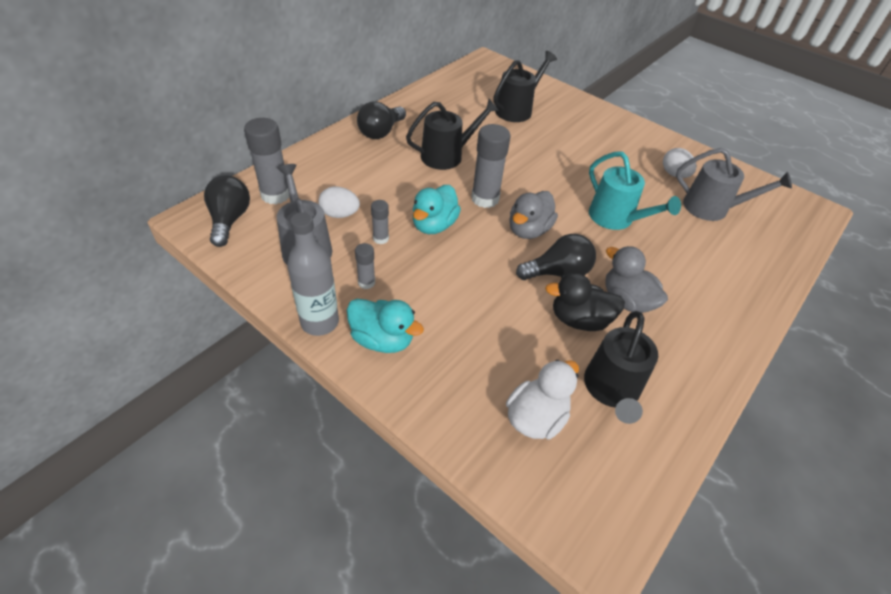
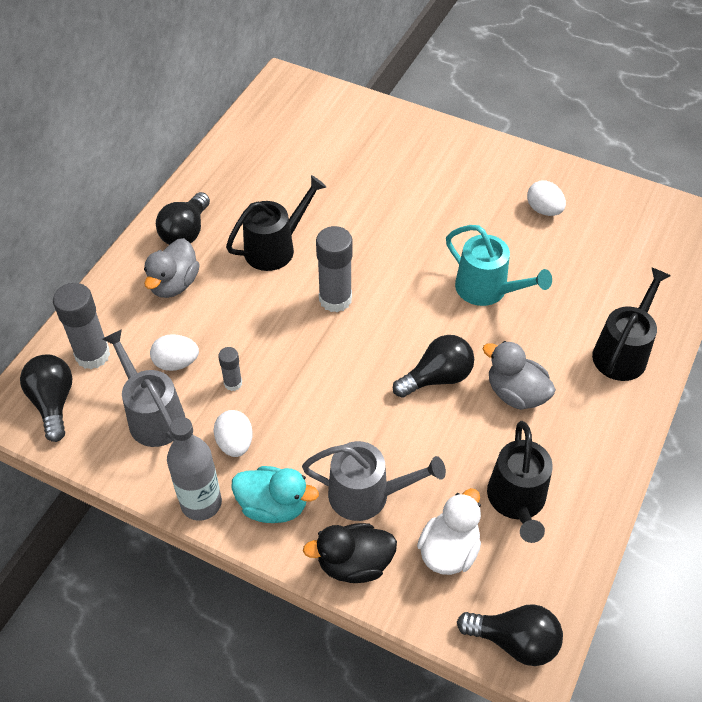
camera: 10 degrees left, 5 degrees up
(366, 282) = (235, 443): grey glue stick -> white egg
(434, 225) = (287, 350): turquoise duck -> none
(517, 110) = (341, 155): black watering can -> black watering can (622, 352)
(528, 230) = (394, 330): grey duck -> grey duck (174, 284)
(579, 320) = (471, 430): black duck -> black duck (354, 563)
(584, 523) = (514, 641): none -> black light bulb
(712, 208) = (591, 248): grey watering can -> grey watering can (367, 495)

